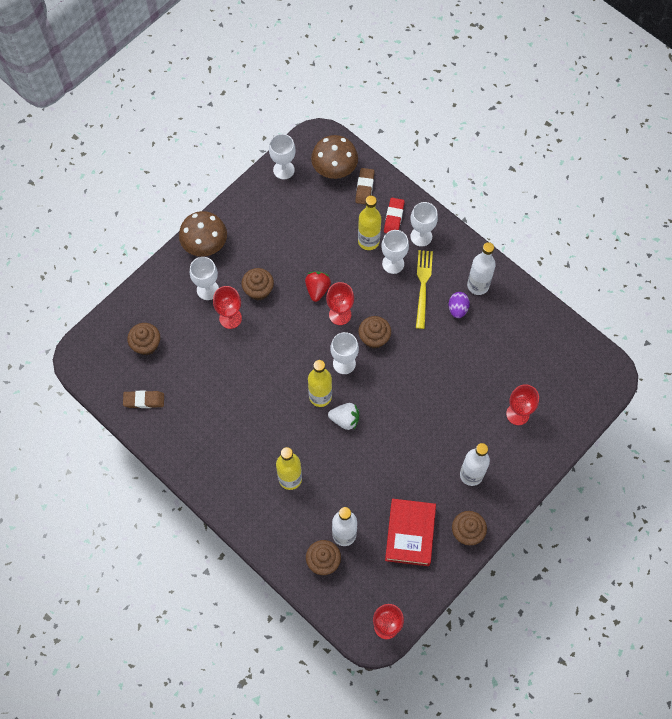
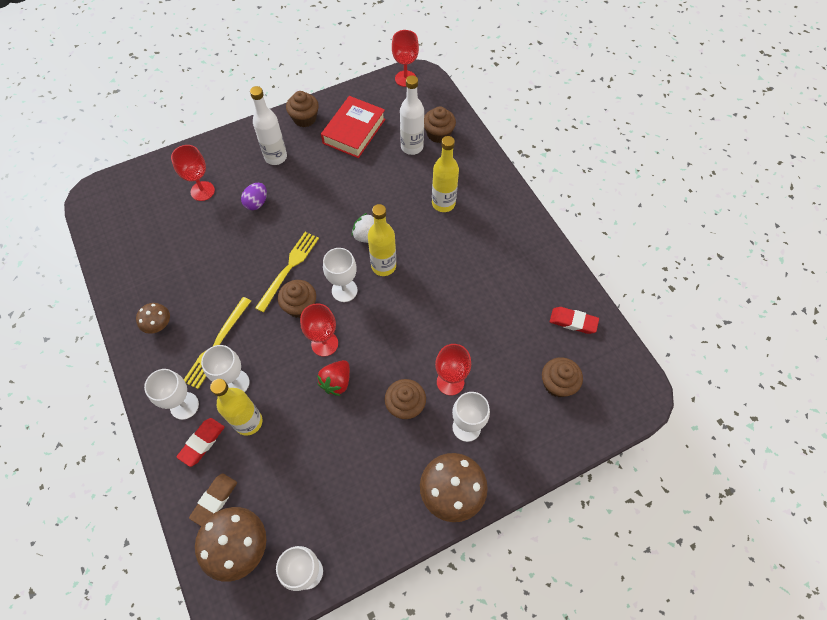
camera: 160 degrees left, 5 degrees down
(144, 400) = (573, 322): brown eraser -> red eraser
(400, 366) = (289, 268): none -> yellow fork
(457, 309) = (196, 307): purple egg -> purple egg (256, 203)
(478, 285) = (158, 324): white bottle -> brown mushroom

